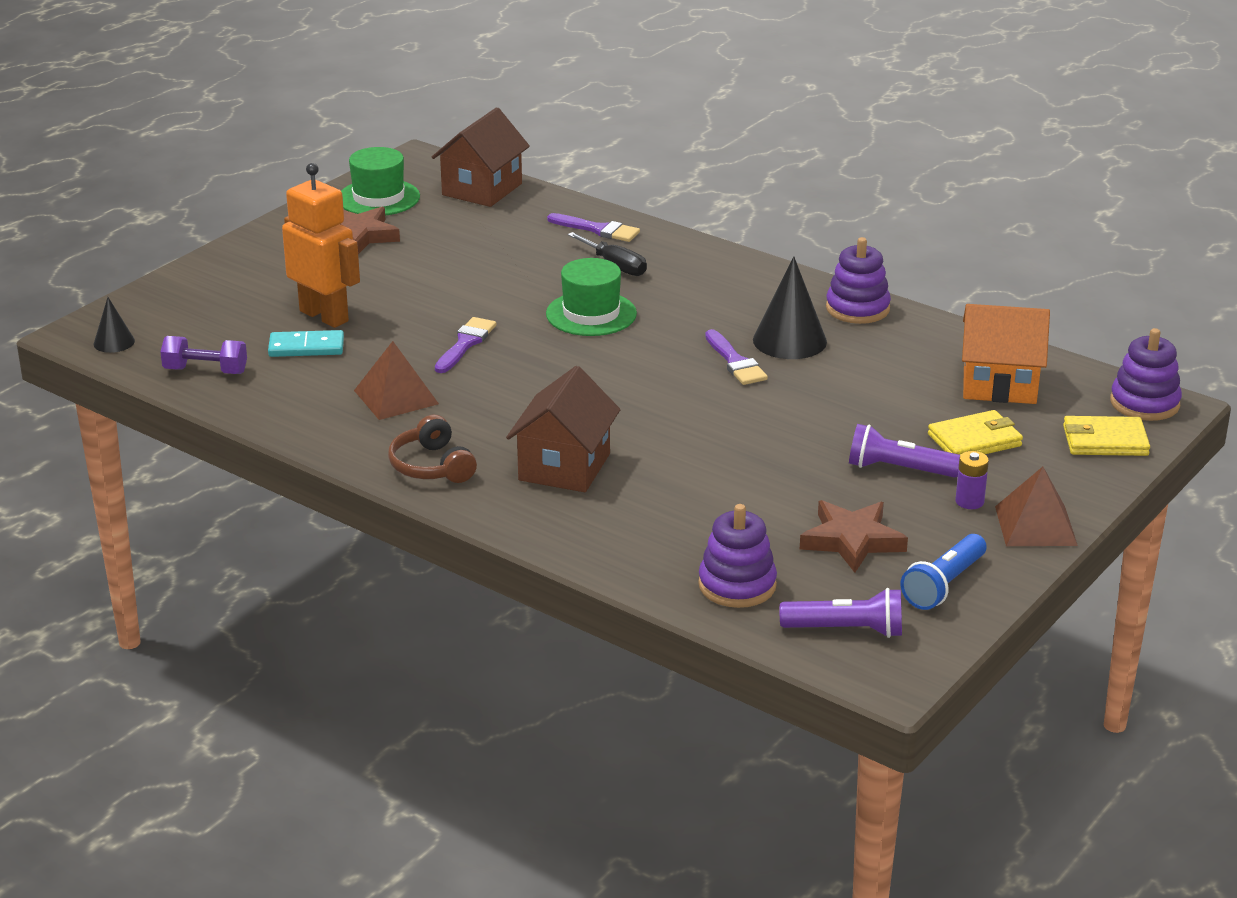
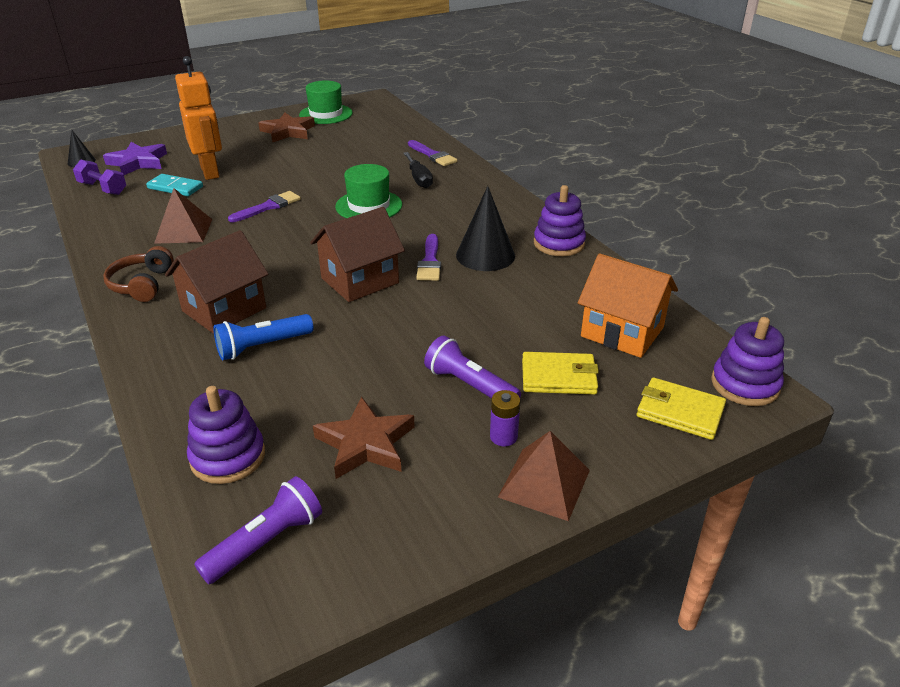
camera: 25 degrees right, 5 degrees up
(201, 325) = (138, 162): none -> purple star
(482, 189) = (389, 120): brown house -> brown house (359, 280)
(846, 630) = (266, 542): purple flashlight -> purple flashlight turned 75 degrees counterclockwise
(943, 585) = (401, 522): blue flashlight -> blue flashlight (262, 346)

